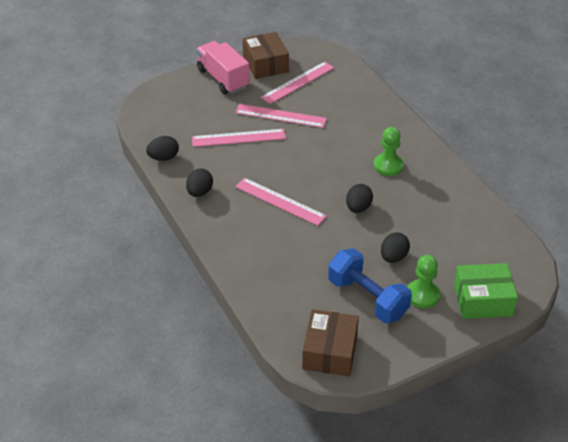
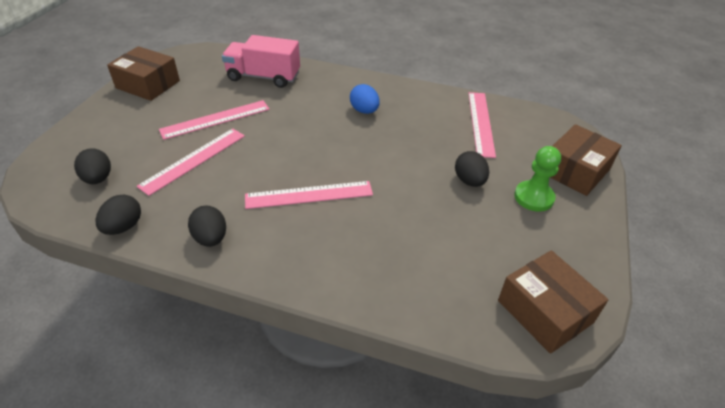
camera: 45 degrees left, 0 degrees up
(223, 79) = (113, 116): pink truck -> pink truck (263, 77)
(298, 82) = (199, 85): pink ruler -> pink ruler (480, 123)
(358, 208) = (386, 158): black egg -> black egg (98, 179)
(367, 298) = (501, 232): blue dumbbell -> none
(388, 166) = (364, 111): green pawn -> blue egg
(482, 300) = (575, 171): green box -> brown box

